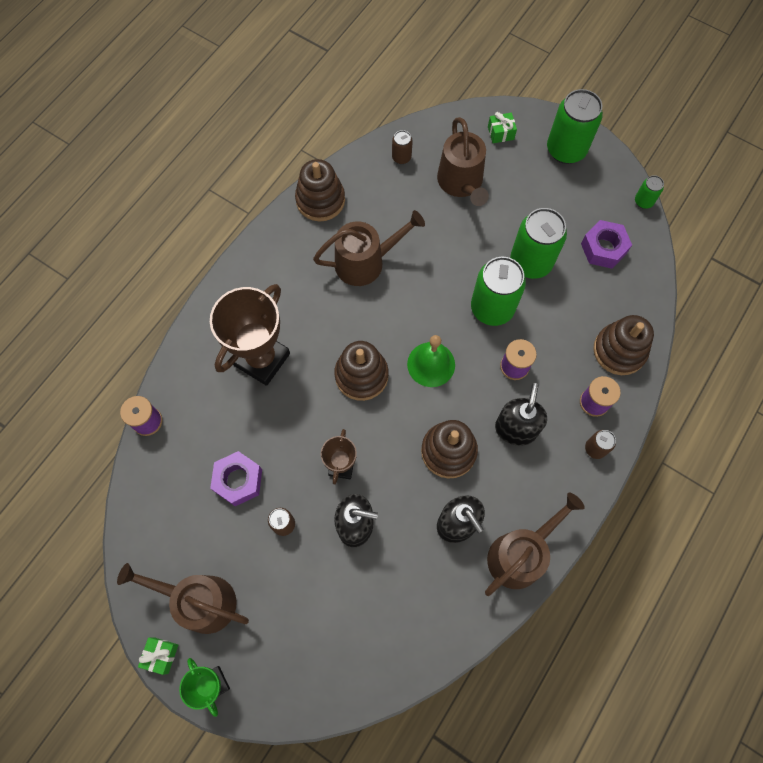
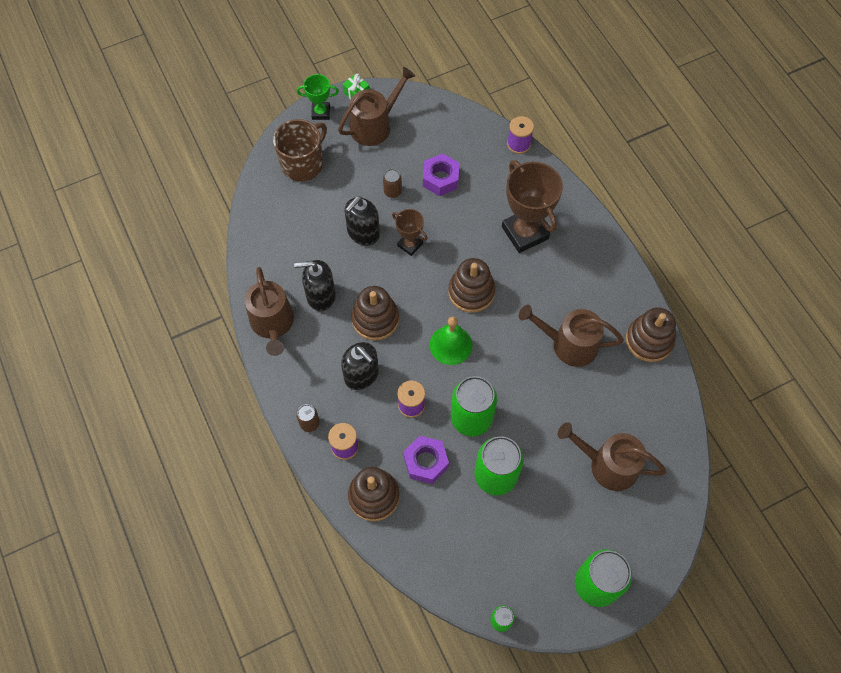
camera: 120 degrees right, 5 degrees down
(301, 656) = (303, 163): none -> brown mug
(365, 262) = (569, 344): brown watering can -> brown watering can turned 90 degrees clockwise
(401, 157) = (661, 429): brown can -> none
(500, 133) = (646, 534): green gift -> none
(603, 248) = (473, 548): purple nut -> purple nut (426, 462)

